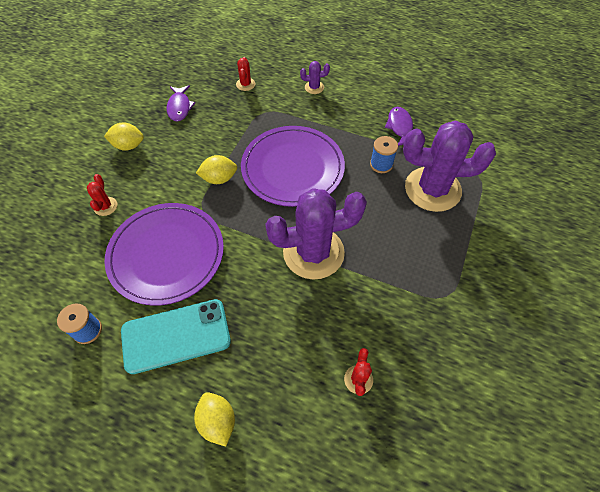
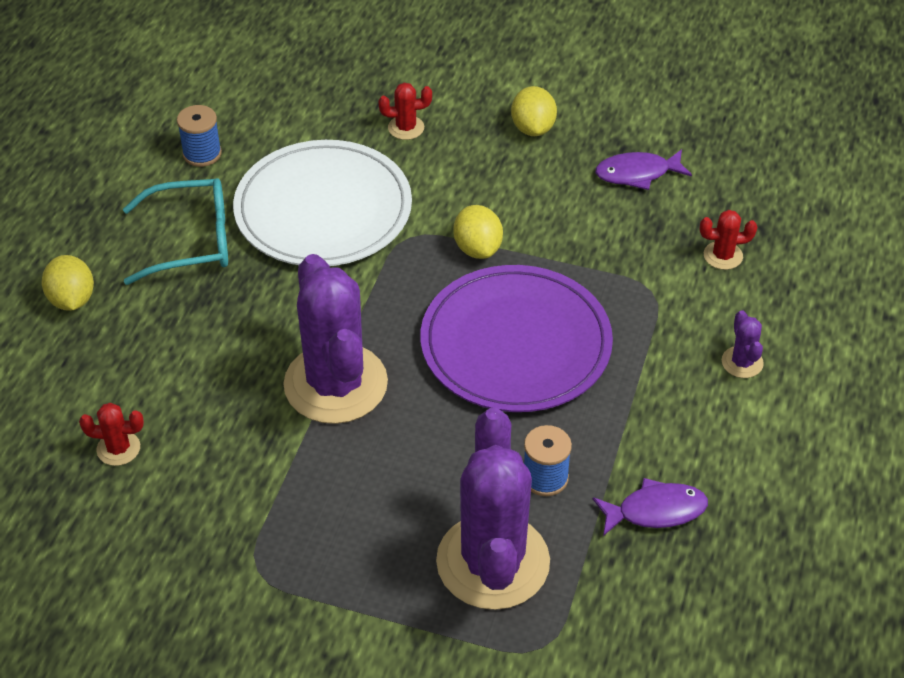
camera: 85 degrees right, 10 degrees down
(166, 254) = (323, 209): purple plate -> white plate
(176, 336) = (192, 241): turquoise phone -> turquoise glasses
(217, 421) = (72, 299): yellow lemon -> yellow lemon turned 75 degrees counterclockwise

